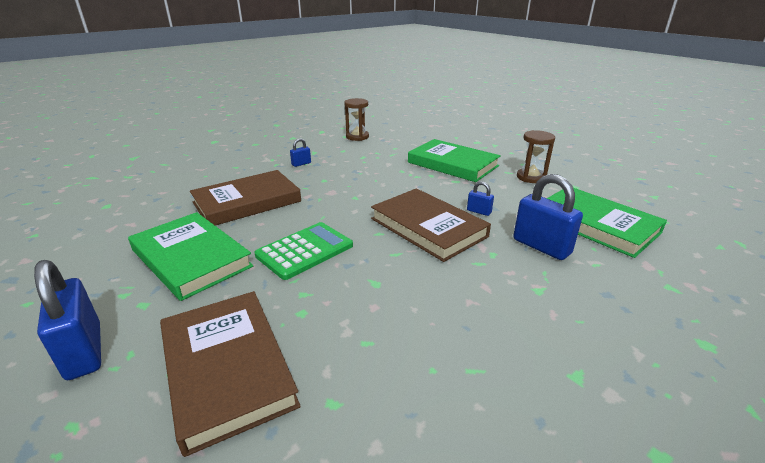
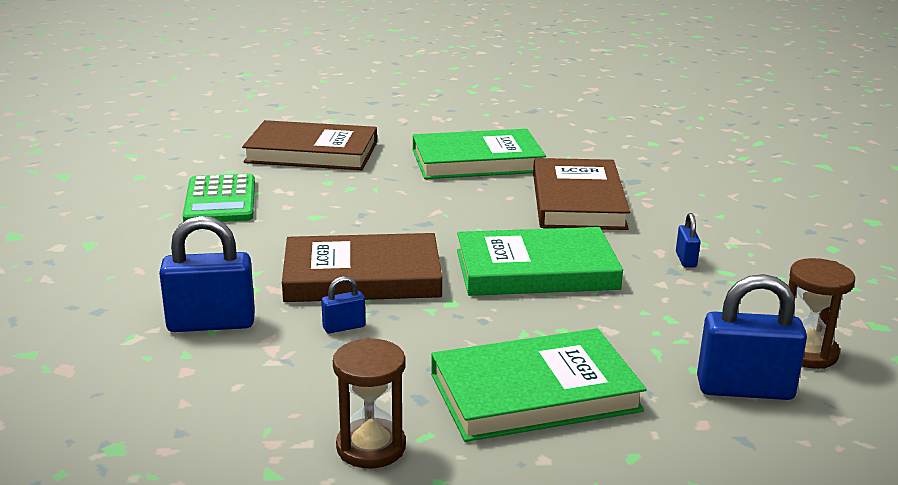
camera: 125 degrees right, 5 degrees down
(84, 351) = (397, 124): blue padlock -> blue padlock (744, 389)
(305, 251) = (418, 203): green calculator -> green calculator (220, 200)
(596, 224) = (170, 398): green book -> green book (536, 270)

